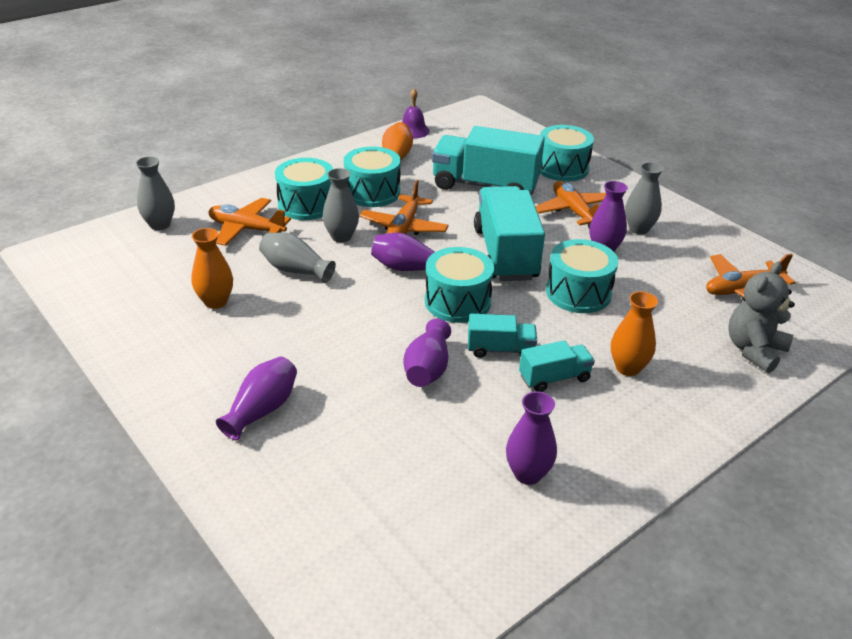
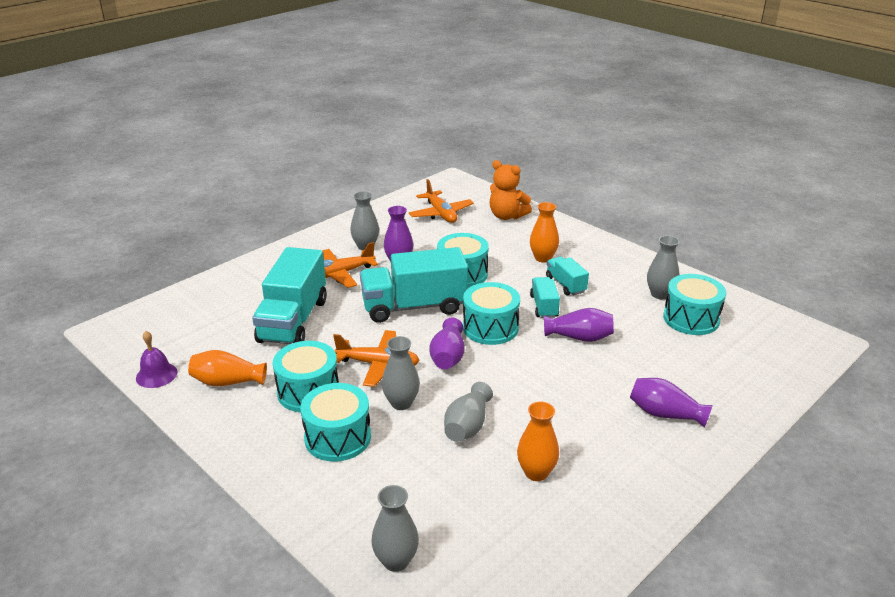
camera: 95 degrees left, 5 degrees down
(246, 229) = (396, 477): orange plane -> none
(527, 474) = (660, 294): purple vase -> grey vase
(562, 168) = (259, 279): turquoise drum -> turquoise drum (691, 319)
(754, 350) = (507, 216): grey teddy bear -> orange teddy bear

